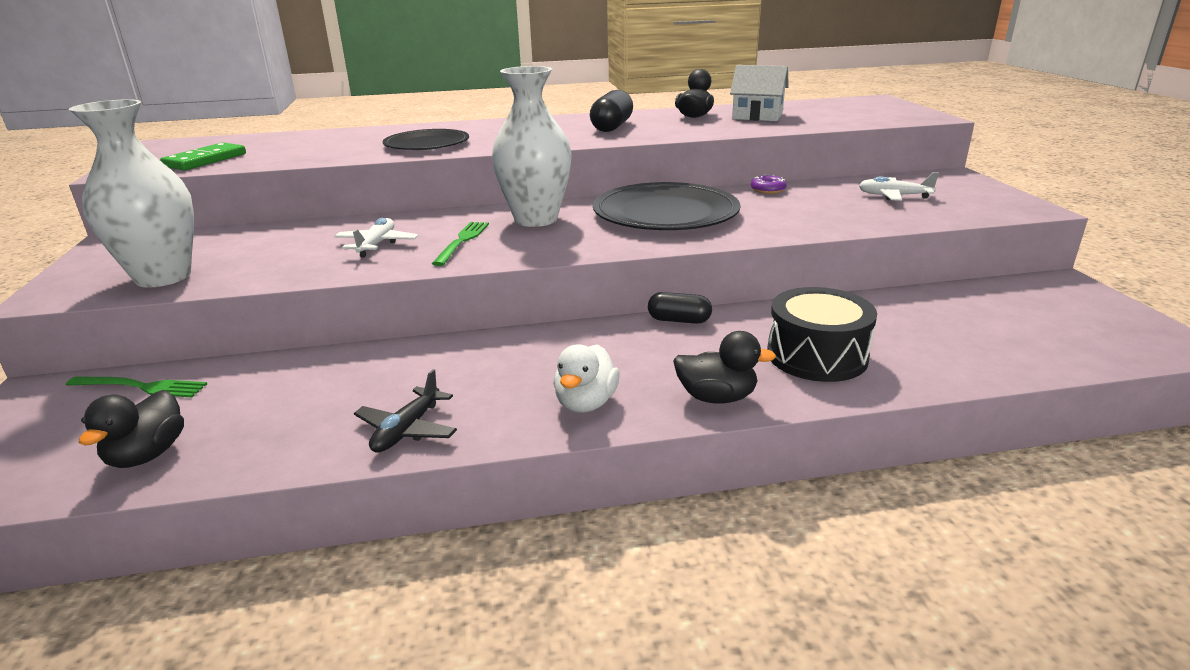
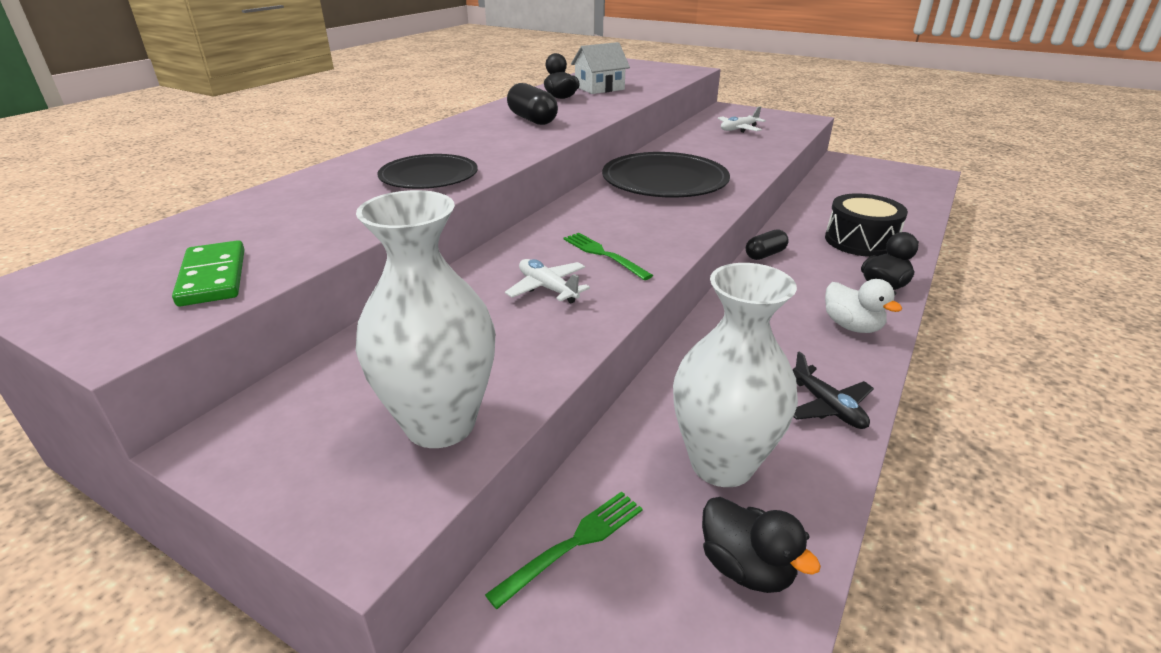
camera: 50 degrees left, 5 degrees up
(536, 219) = (600, 217): white vase -> white vase (722, 464)
(767, 190) = (671, 145): purple donut -> none

